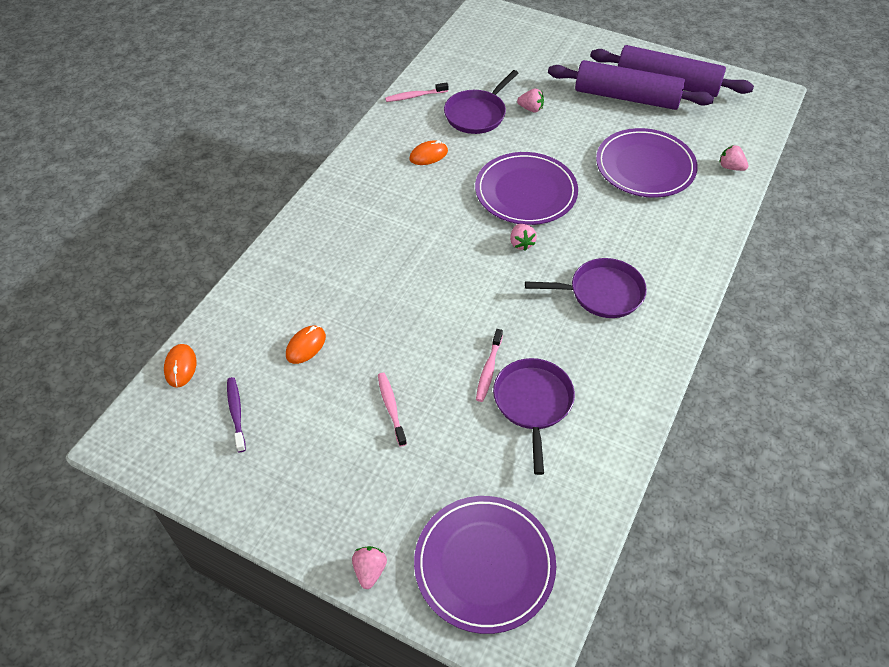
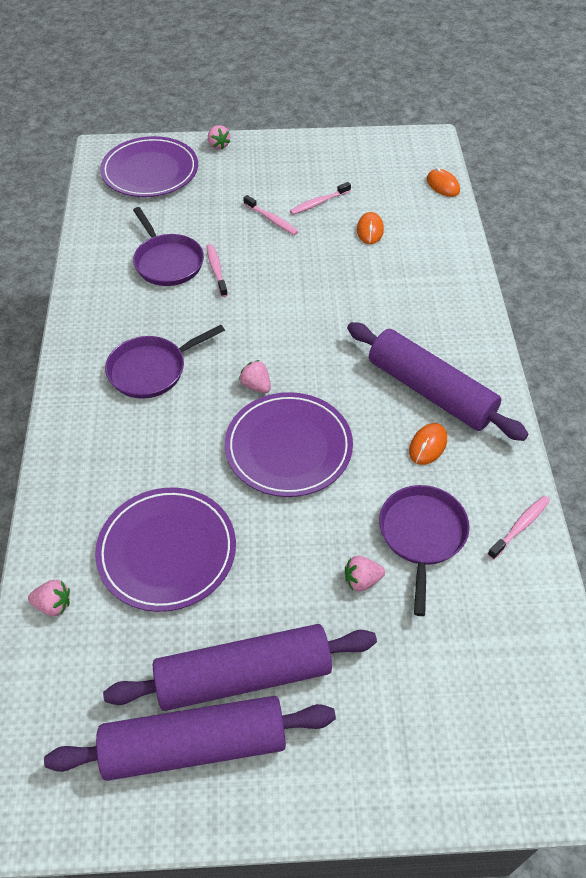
camera: 150 degrees right, 0 degrees up
(236, 413) = (375, 178): purple toothbrush -> none
(325, 407) = (318, 203): none -> pink toothbrush
(393, 185) = (430, 391): none -> purple rolling pin

